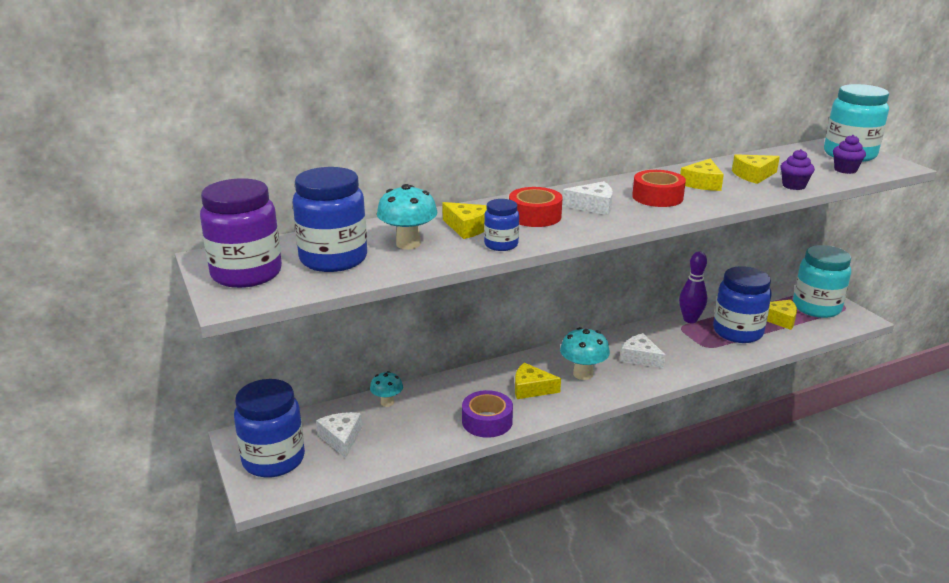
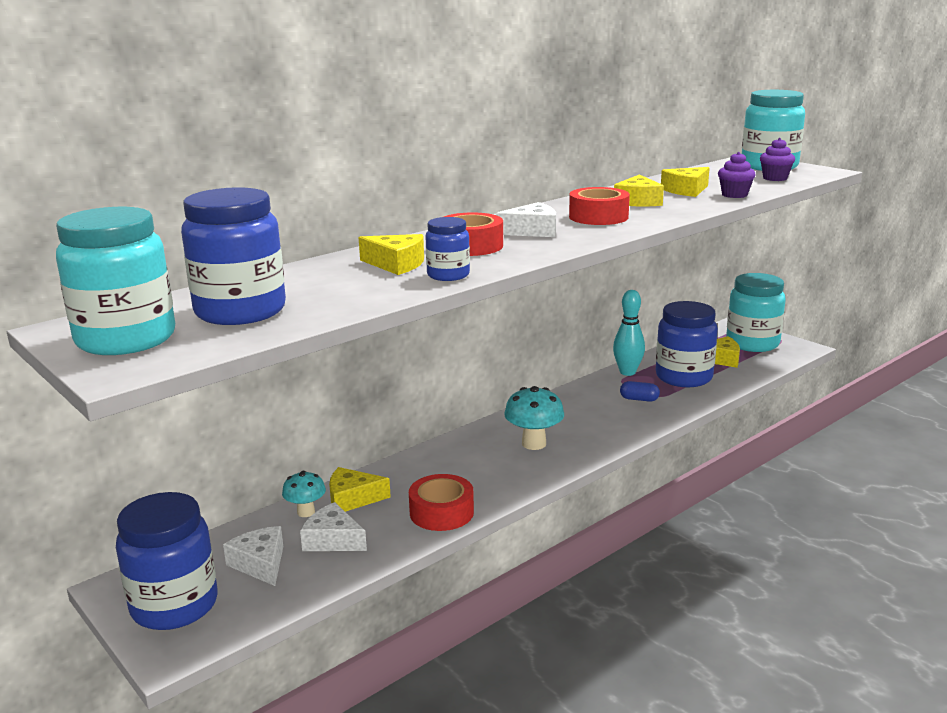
camera: 15 degrees left, 5 degrees down
(246, 274) = (126, 339): purple jar -> turquoise jar
(408, 244) = (331, 286): turquoise mushroom -> none
(487, 421) = (441, 512): purple tape -> red tape
(531, 388) = (480, 468): yellow cheese -> yellow cheese (352, 499)
(640, 358) = (591, 417): white cheese -> white cheese (332, 540)
(688, 347) = (639, 399): none -> blue capsule
(690, 320) = (627, 372): purple bowling pin -> turquoise bowling pin

